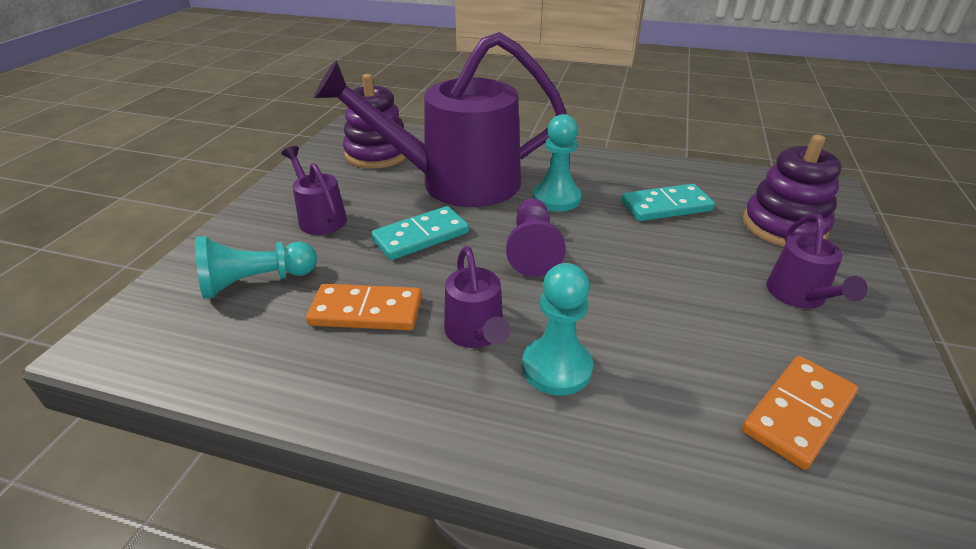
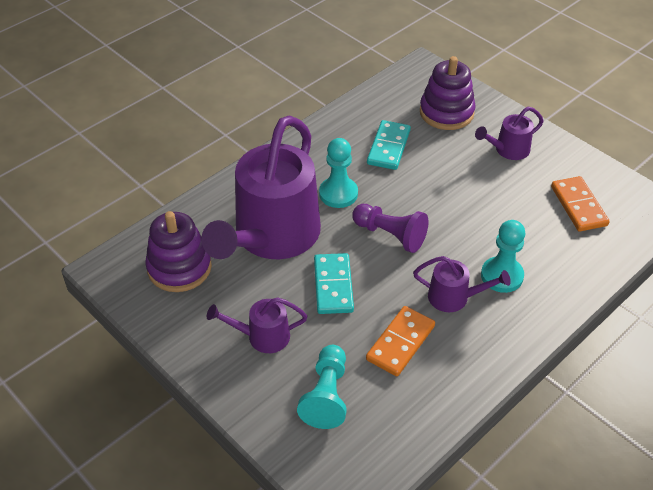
camera: 60 degrees left, 10 degrees up
(799, 296) = (507, 150): purple watering can -> purple watering can turned 120 degrees clockwise

